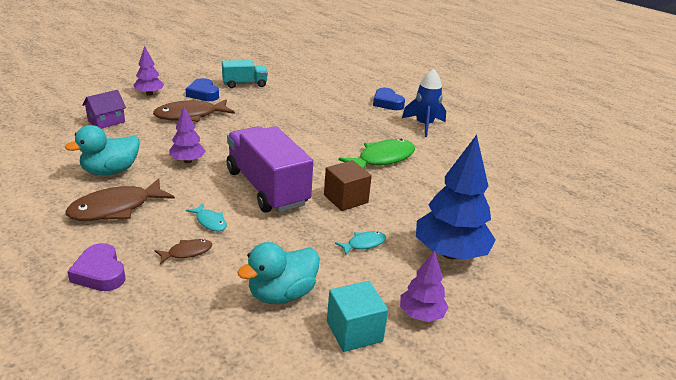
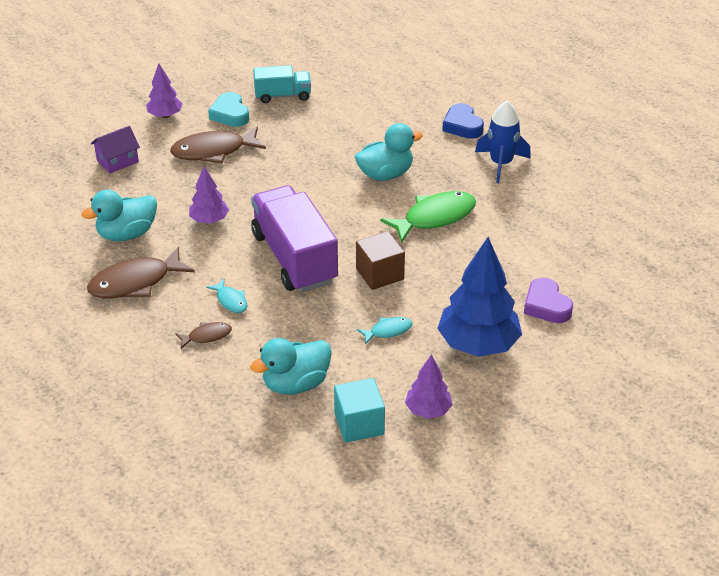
camera: 10 degrees right, 10 degrees up
(100, 273) = (125, 356): purple heart -> purple heart (546, 306)
(203, 94) = (230, 114): blue heart -> turquoise heart
(335, 131) = (385, 174): none -> turquoise duck

